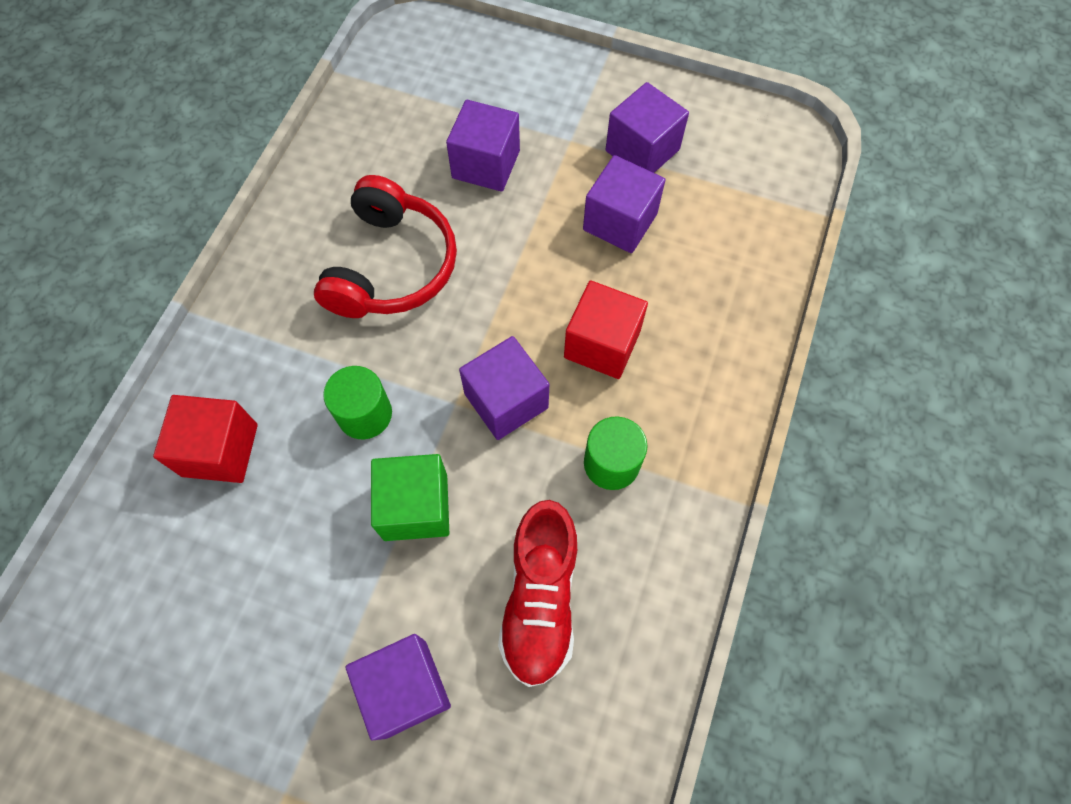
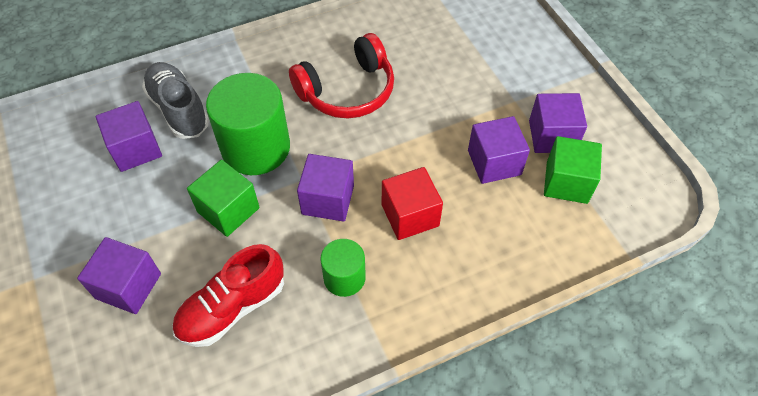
camera: 45 degrees right, 10 degrees down
(220, 450) = (179, 110): red cube -> grey shoe
(365, 414) = (256, 148): green cylinder -> green cylinder, size x1.85
(486, 164) = (452, 79): purple cube -> purple cube (136, 149)
(702, 187) = (566, 182): none -> green cube

